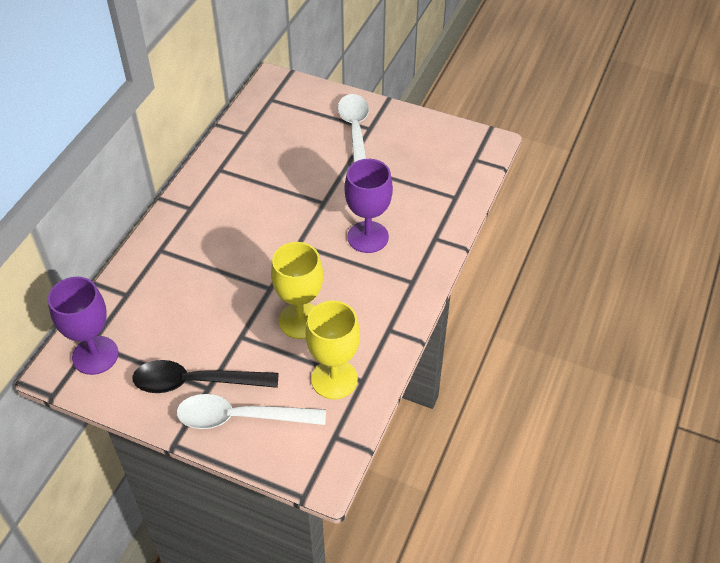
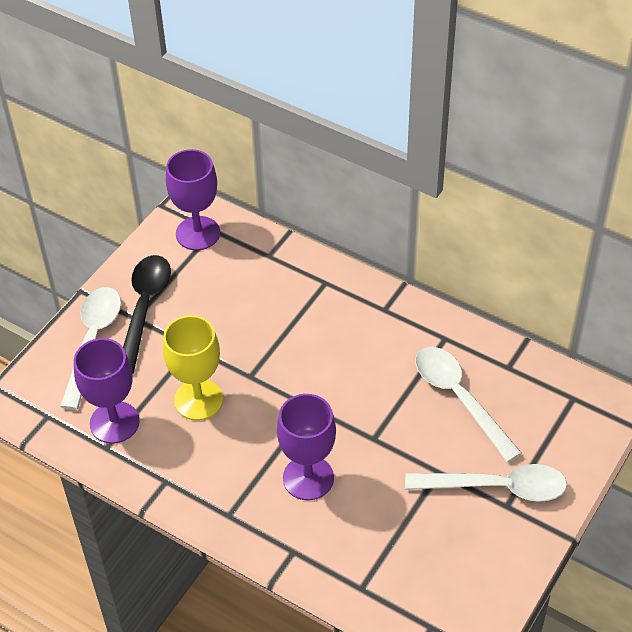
camera: 100 degrees right, 0 degrees up
(279, 157) = (459, 398): none -> white spoon
(334, 379) = (114, 422): yellow goblet -> purple goblet

